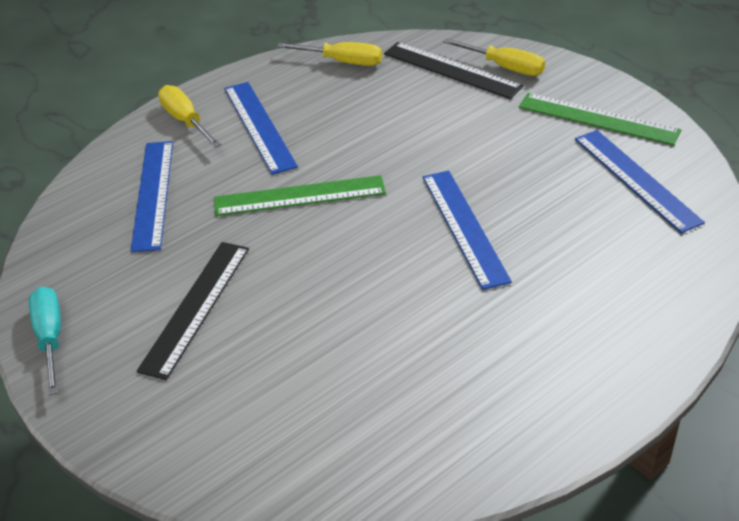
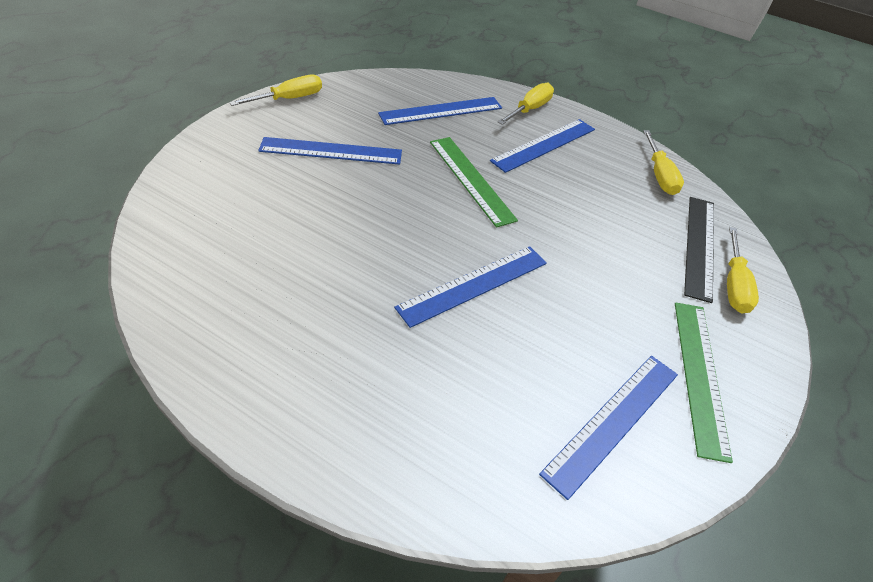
camera: 65 degrees right, 5 degrees up
(50, 337) = (290, 99): turquoise screwdriver -> yellow screwdriver
(196, 307) = (331, 151): black ruler -> blue ruler

